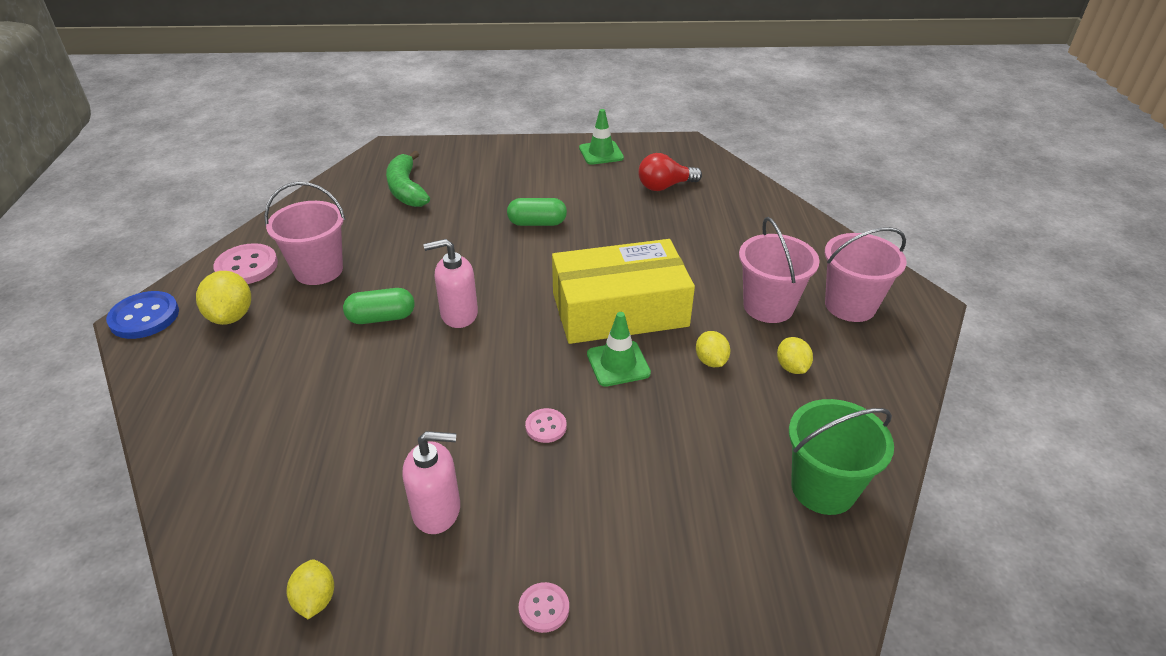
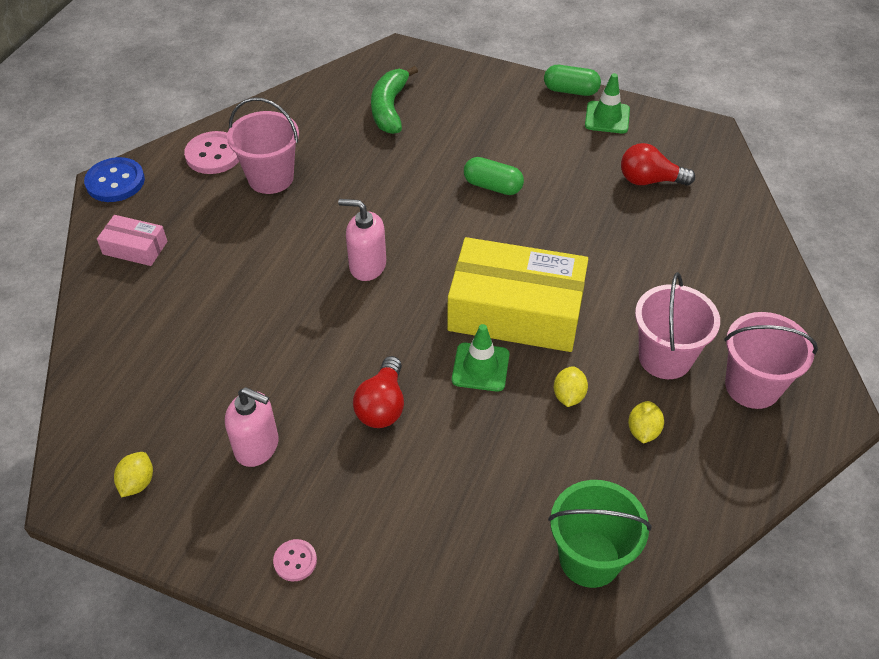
camera: 25 degrees right, 10 degrees up
(197, 369) = (135, 248): none -> pink box
(231, 316) = (181, 203): yellow lemon -> none
(381, 318) = (300, 246): green capsule -> green capsule (570, 90)
(546, 426) = (382, 405): pink button -> red light bulb

